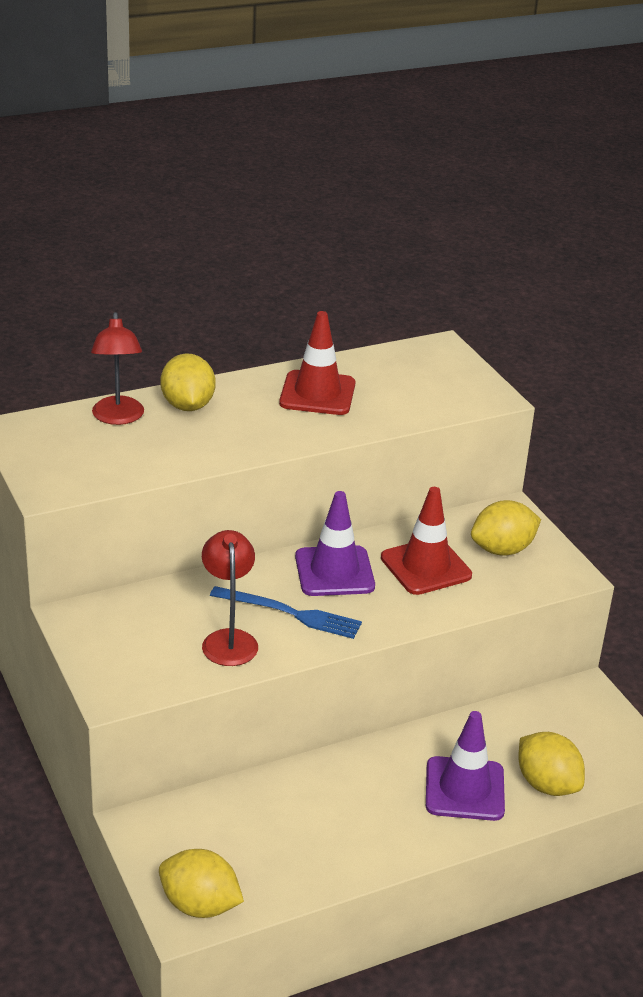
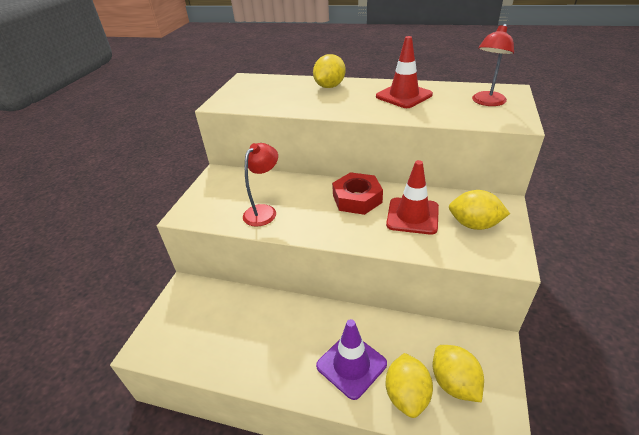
camera: 45 degrees right, 5 degrees up
(118, 418) = (291, 84): red lamp -> red lamp (486, 102)
(200, 905) = (157, 345): yellow lemon -> yellow lemon (454, 383)
(290, 613) = (309, 211): blue fork -> none
(334, 572) = (357, 199): purple traffic cone -> red nut

